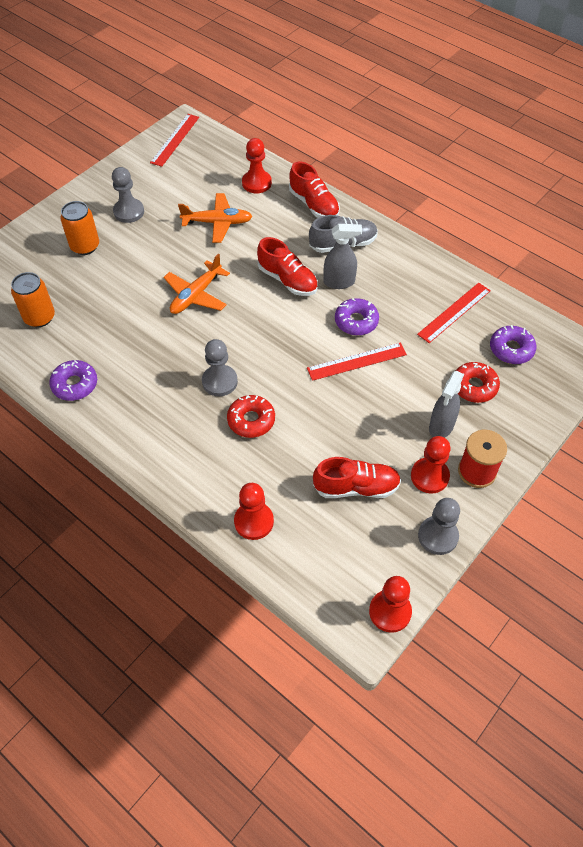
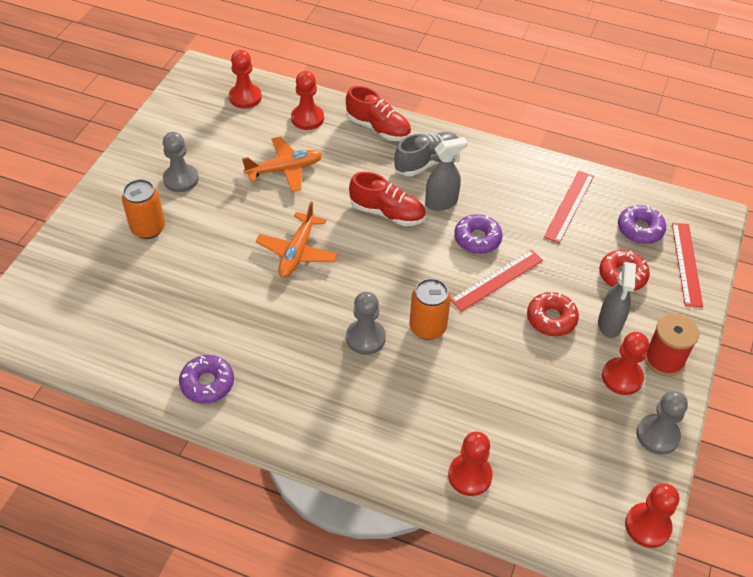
camera: 20 degrees left, 5 degrees down
(39, 317) = (132, 319): orange can -> orange can (427, 327)
(175, 140) = (197, 90): red ruler -> red ruler (687, 264)
(212, 154) = (245, 97): none -> red pawn
(251, 420) = (417, 370): red donut -> red donut (551, 319)
(356, 487) = (556, 409): red shoe -> none

